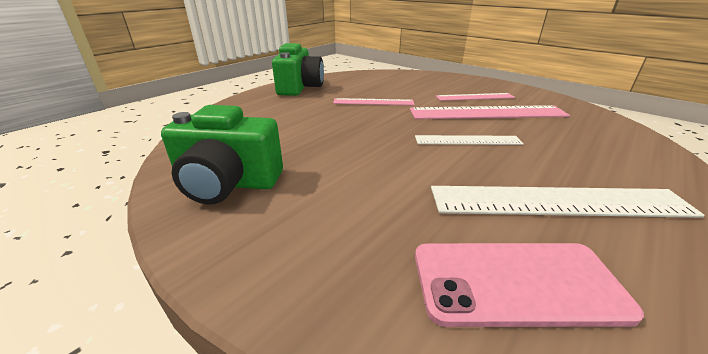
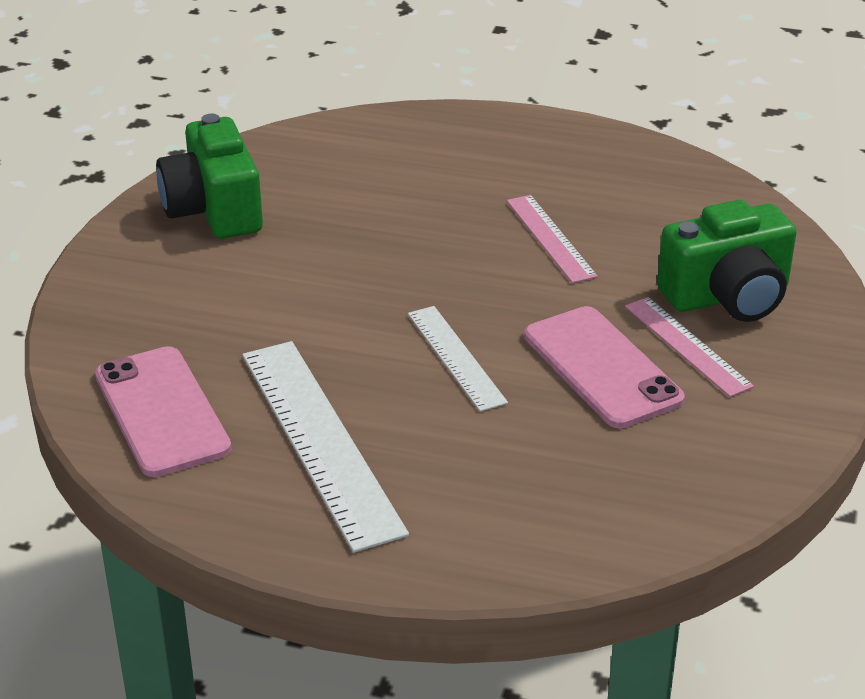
camera: 65 degrees right, 5 degrees up
(300, 88) = (556, 144): green camera -> green camera (728, 297)
(487, 113) = (602, 367): pink ruler -> pink phone

